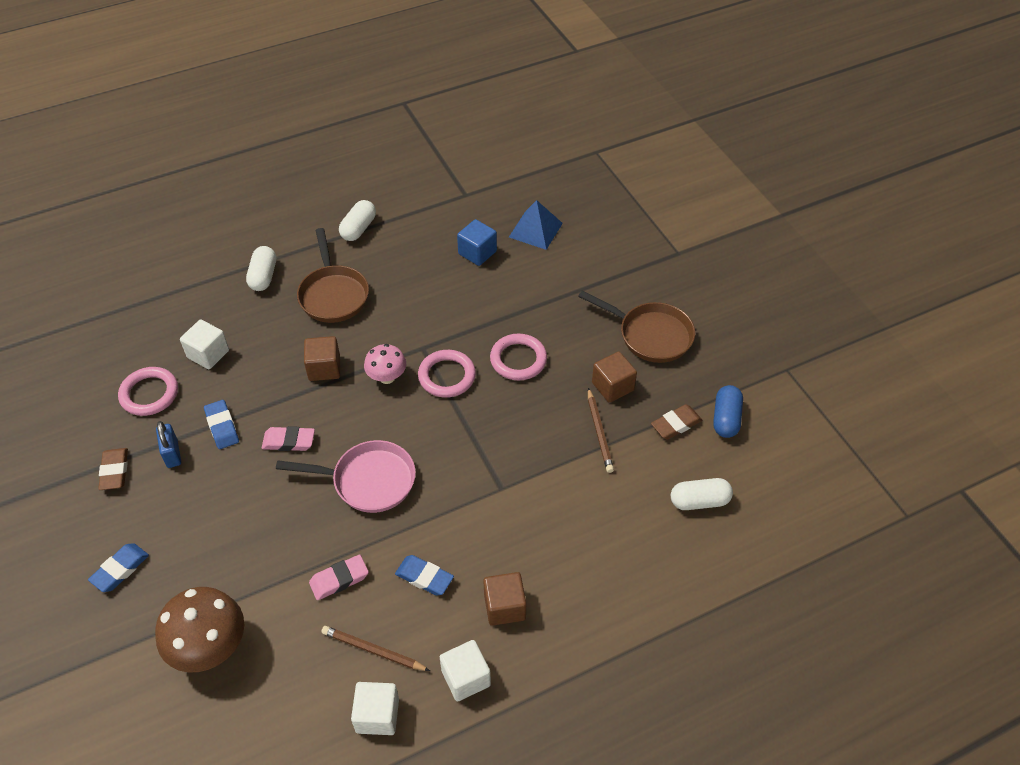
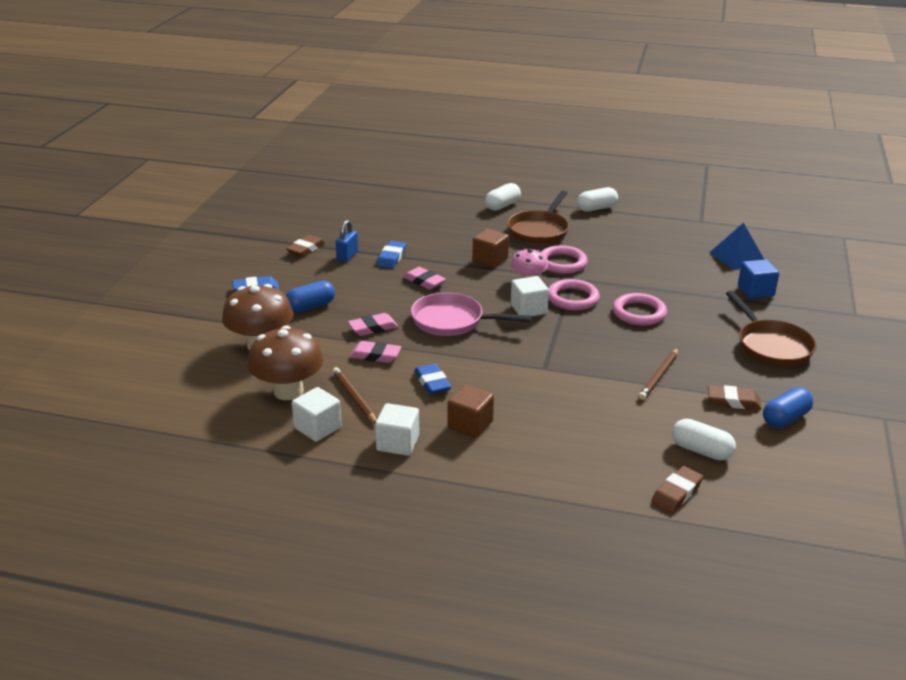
camera: 40 degrees right, 20 degrees down
(149, 394) = (367, 226): pink ring -> pink ring (562, 263)
(207, 555) = (310, 306): none -> blue capsule
(208, 354) = (423, 224): white cube -> white cube (528, 309)
(301, 542) = (373, 328): none -> pink eraser
(302, 690) = (288, 391): none -> brown mushroom
(368, 481) = (453, 321): pink pan -> pink pan turned 150 degrees clockwise
(477, 252) = (673, 251): blue cube -> blue cube (755, 291)
(612, 386) = (701, 358): brown cube -> none
(720, 564) = (676, 493): none -> brown eraser

